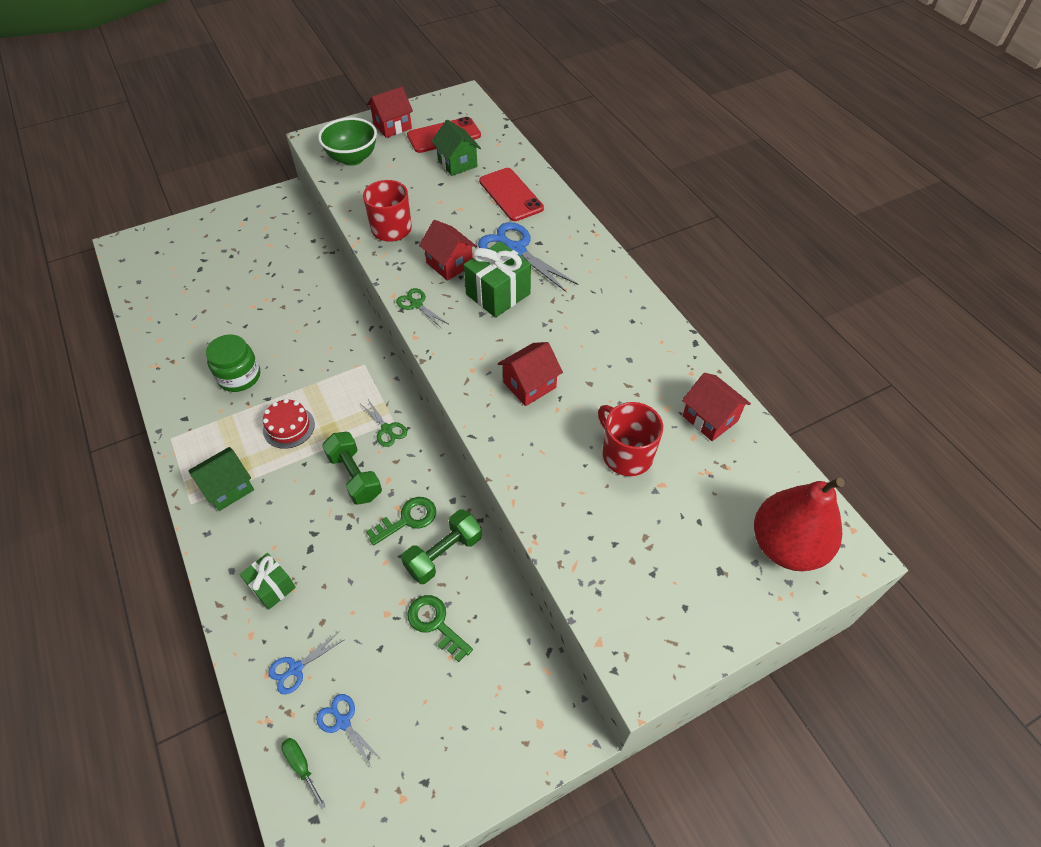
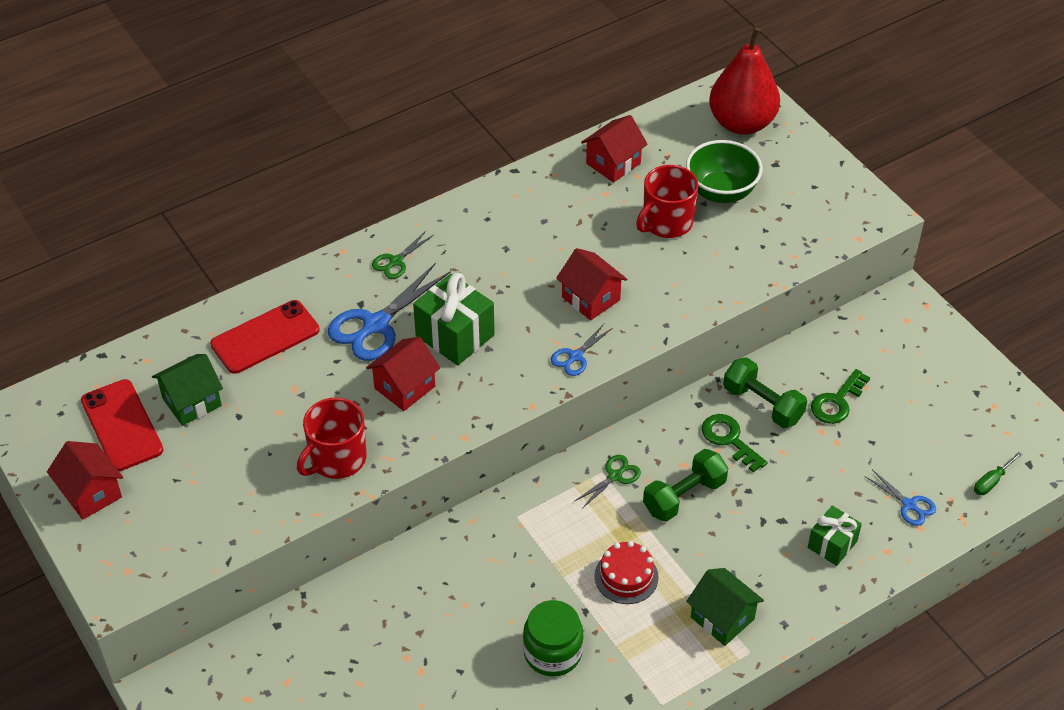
camera: 95 degrees left, 5 degrees down
(343, 722) = (946, 458): blue scissors -> blue scissors (575, 357)
(352, 158) = (173, 531): green bowl -> green bowl (721, 192)
(416, 304) = (479, 411): green scissors -> green scissors (396, 261)

